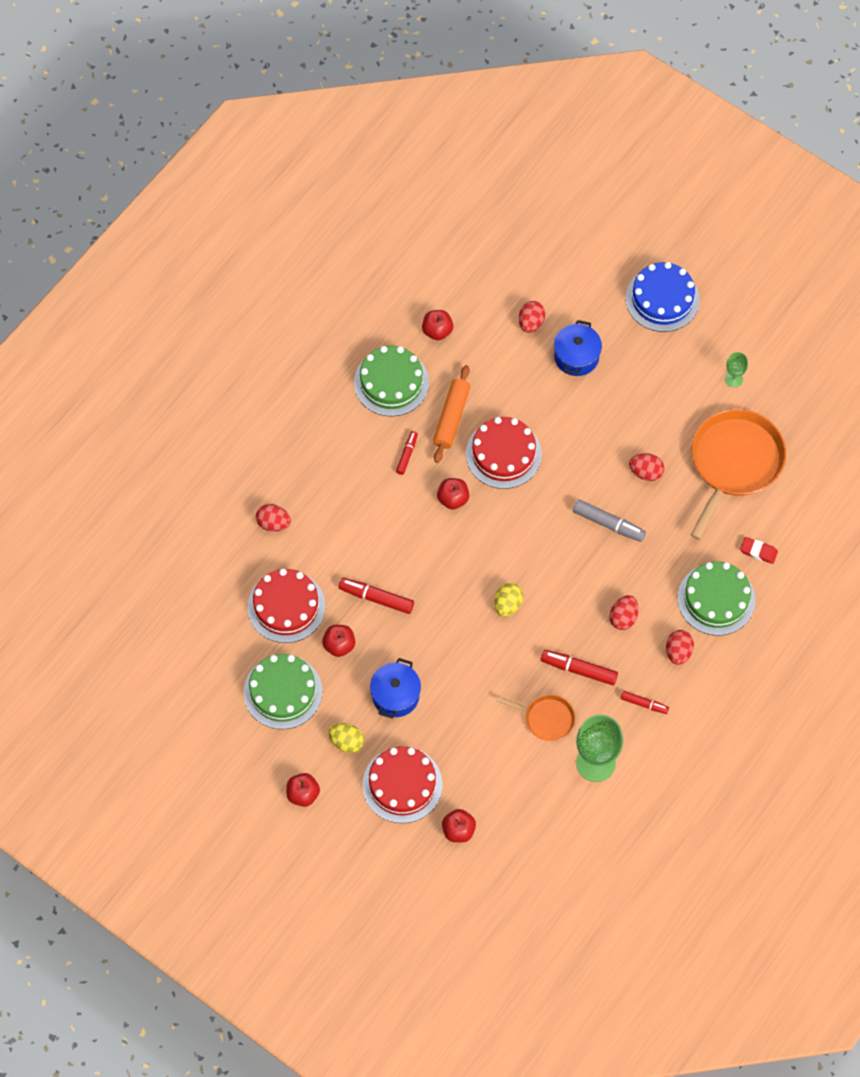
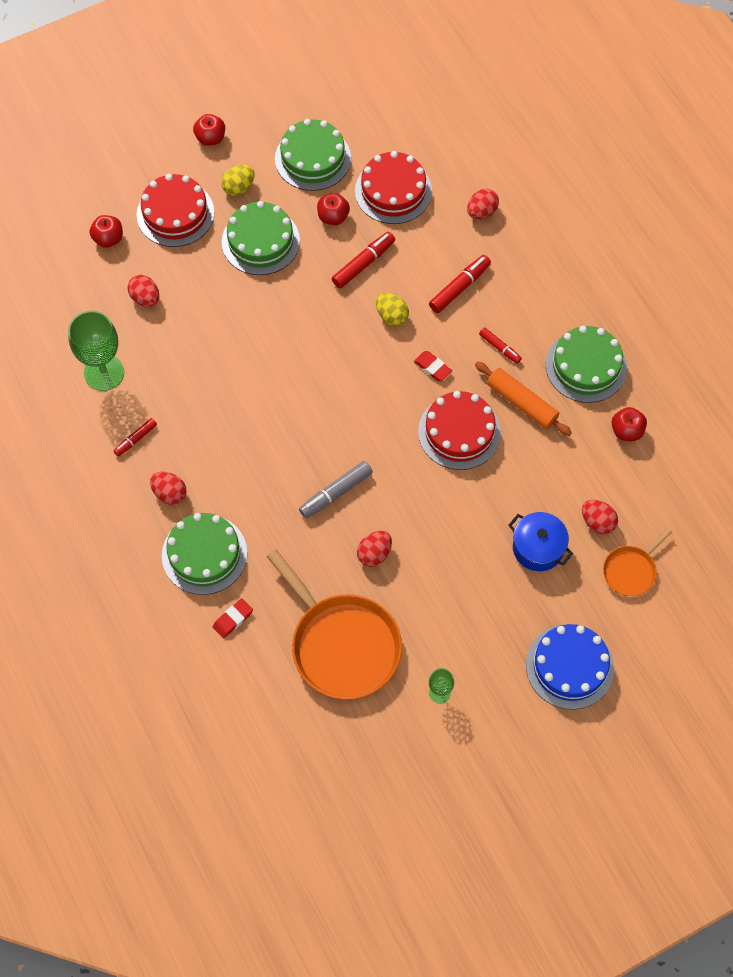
camera: 115 degrees right, 0 degrees up
(395, 695) = (260, 241): blue pot -> green cake
(453, 499) = (432, 367): red apple -> red eraser
(507, 605) = (299, 367): yellow egg -> yellow egg (391, 316)
(546, 719) = (169, 351): orange pan -> orange pan (631, 571)
(579, 670) = (201, 399): red marker -> red marker (459, 287)
(623, 618) = (231, 461): red egg -> red egg (145, 298)

